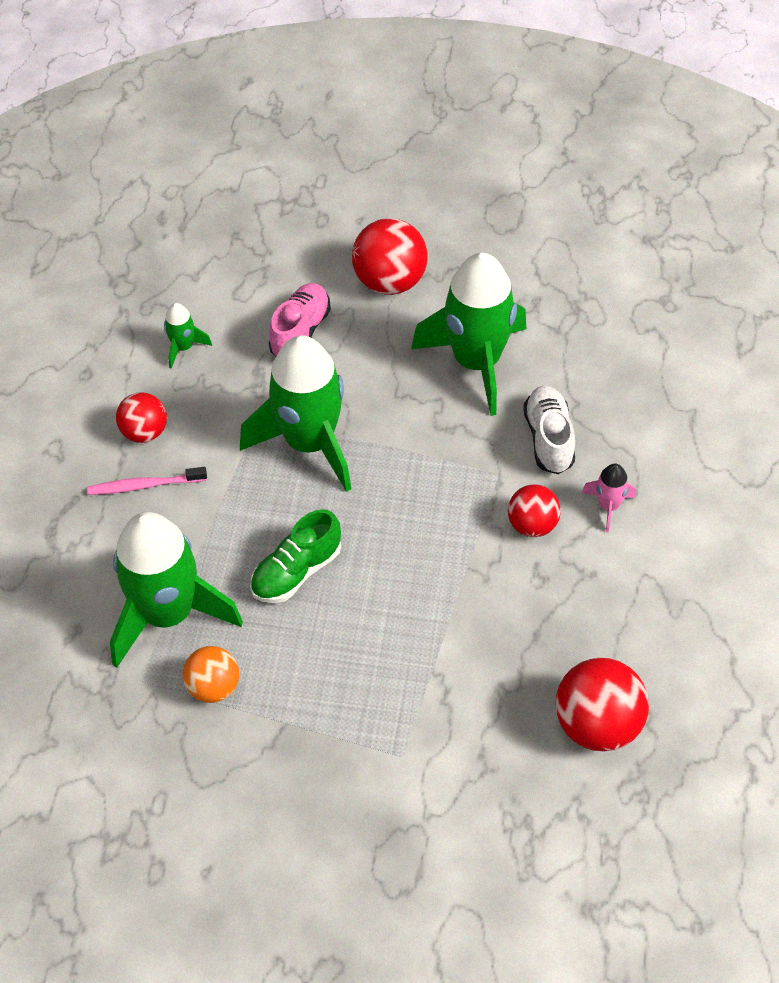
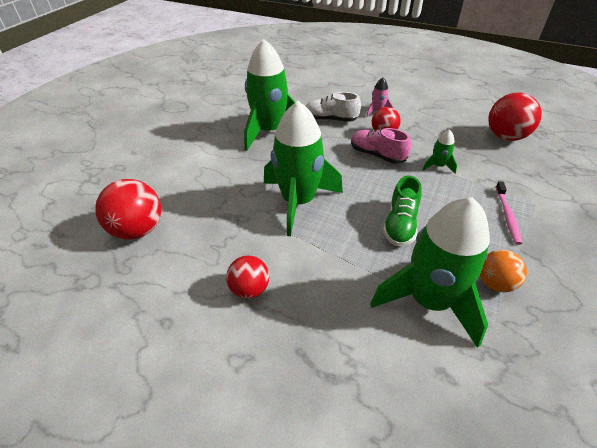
camera: 75 degrees left, 10 degrees down
(145, 485) = (303, 297): pink toothbrush -> pink toothbrush (507, 216)
(183, 347) = (179, 252): green rocket -> green rocket (438, 166)
(296, 571) = (400, 224): green shoe -> green shoe turned 45 degrees clockwise
(300, 332) = (205, 191): pink shoe -> pink shoe (377, 155)
(390, 282) = (191, 149): red ball -> red ball (138, 230)

